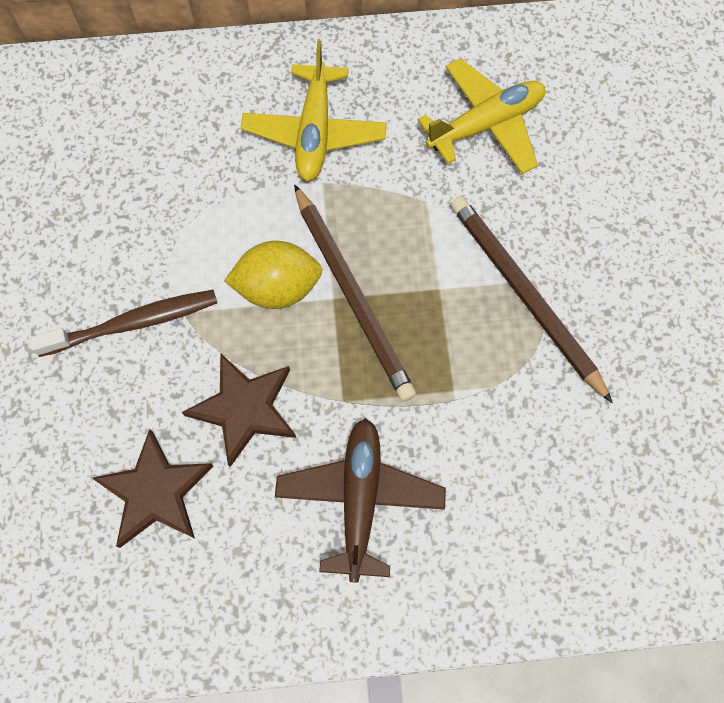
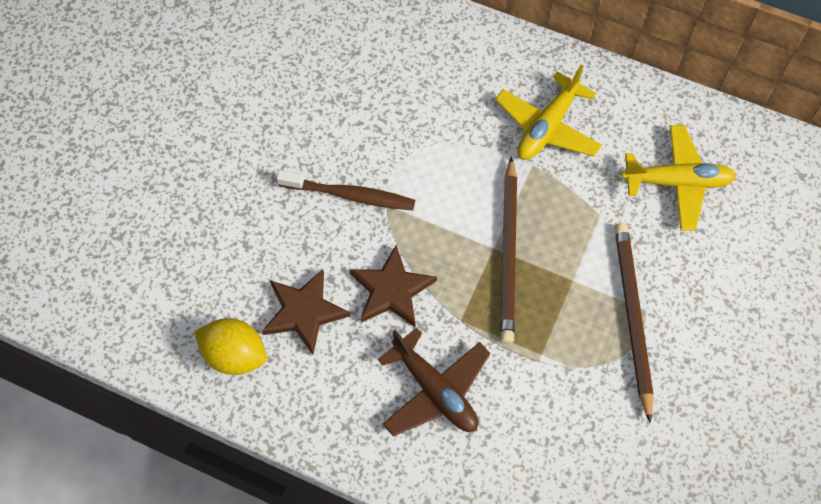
camera: 30 degrees right, 5 degrees down
(278, 288) = (459, 221): yellow lemon -> yellow lemon (235, 355)
(360, 499) = (435, 390): brown plane -> brown plane turned 105 degrees clockwise

